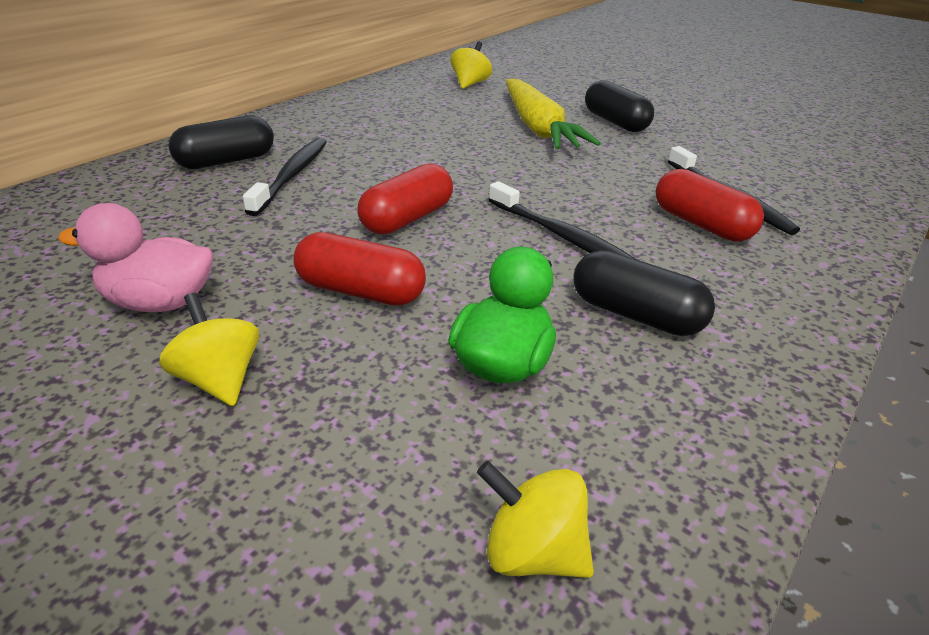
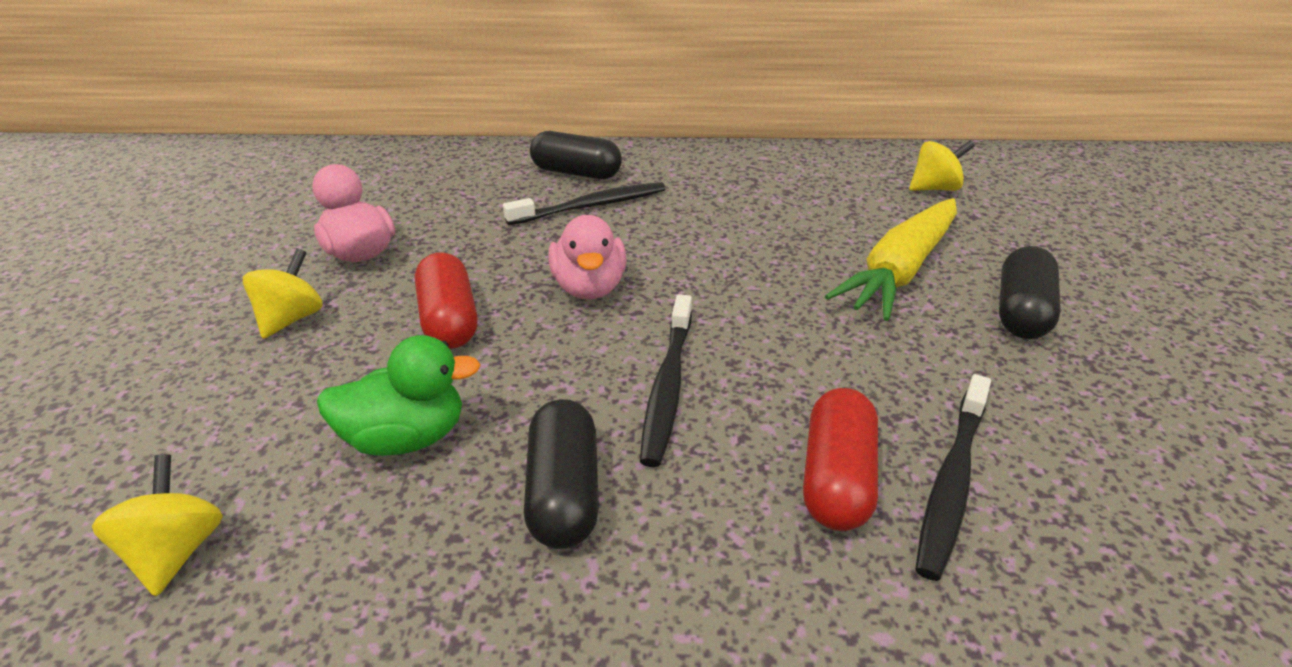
camera: 55 degrees right, 0 degrees up
(407, 219) = (589, 287): red capsule -> pink duck

